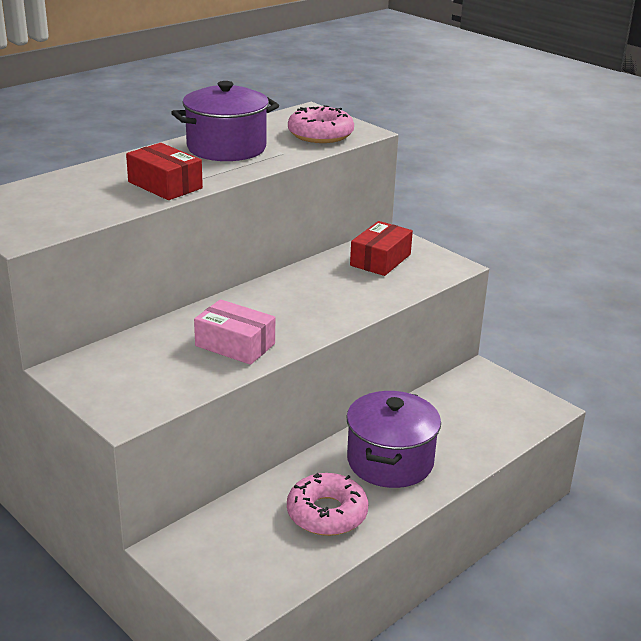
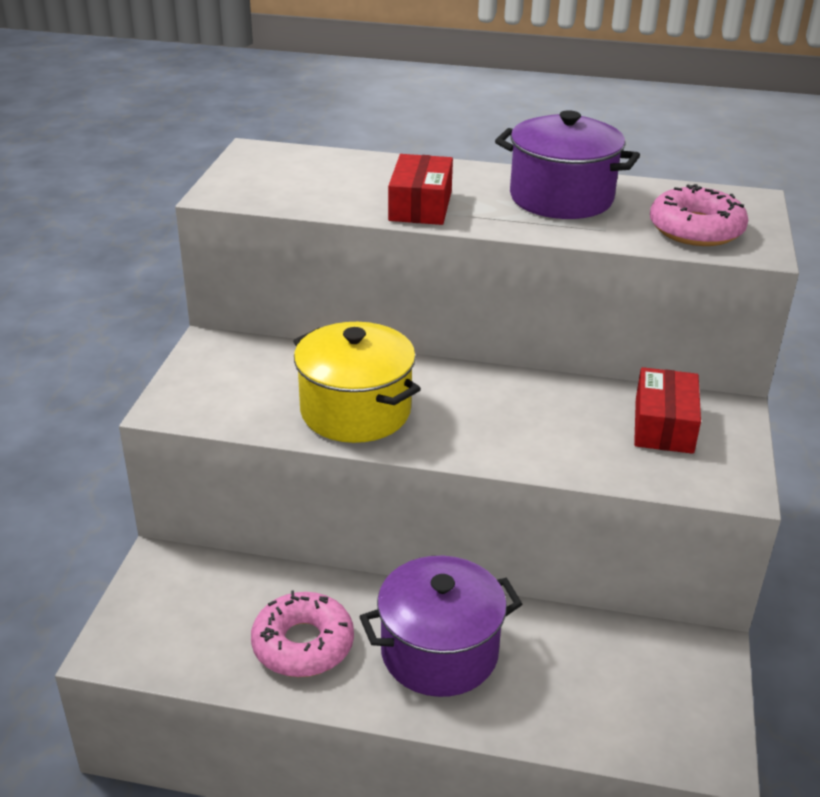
camera: 55 degrees right, 5 degrees up
(235, 345) = (355, 411): pink box -> yellow pot
(380, 260) = (663, 425): red box -> red box turned 75 degrees counterclockwise

